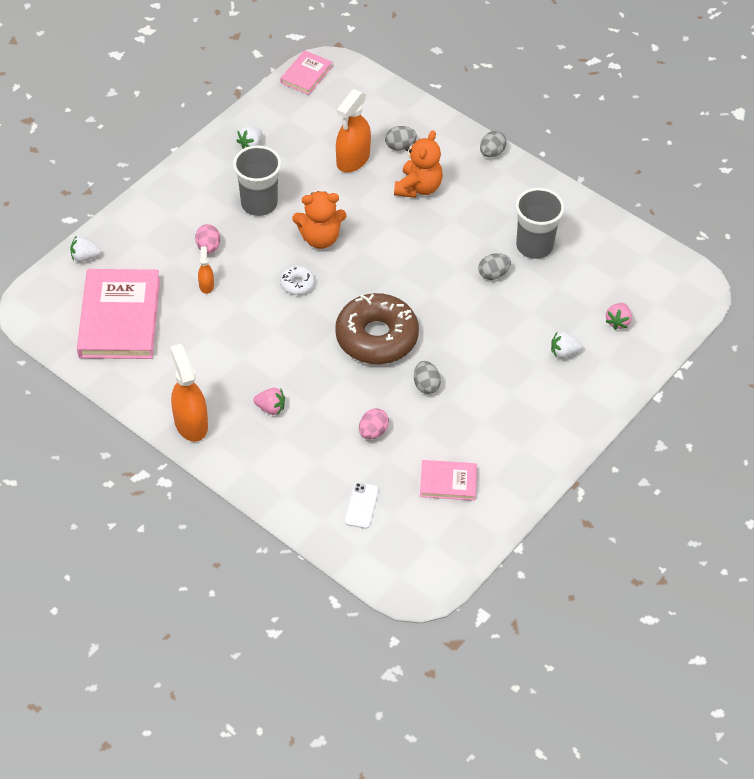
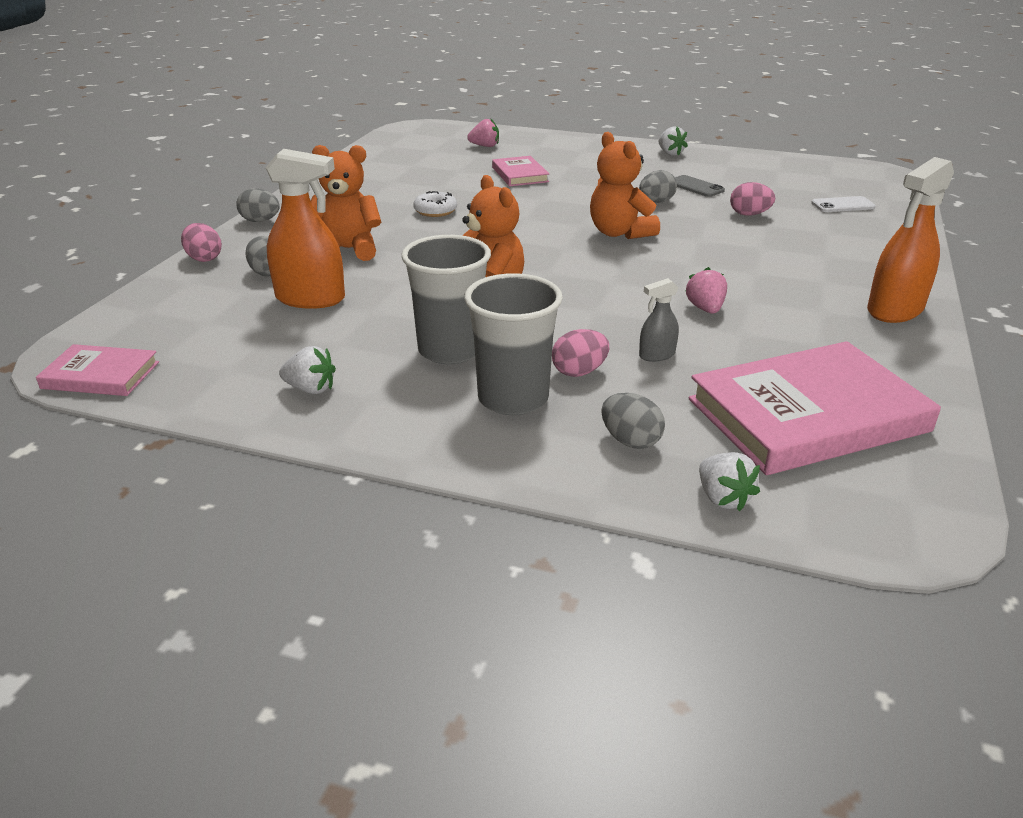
camera: 110 degrees left, 20 degrees down
(206, 285) = (656, 355): orange spray bottle -> grey spray bottle
(270, 408) = (797, 268): pink strawberry -> pink strawberry (705, 309)
(297, 284) = (585, 291): white donut -> white donut (435, 211)
(376, 337) = (619, 233): brown donut -> orange teddy bear
(437, 120) = (204, 258): none -> pink egg
(447, 427) = (695, 187): none -> grey phone
(448, 482) = (757, 178): pink book -> pink book (520, 175)
(493, 274) = (467, 195): grey egg -> grey egg (630, 441)
(534, 246) = (409, 184): grey cup -> grey cup (513, 398)
(564, 352) = (545, 159): white strawberry -> white strawberry (670, 153)

